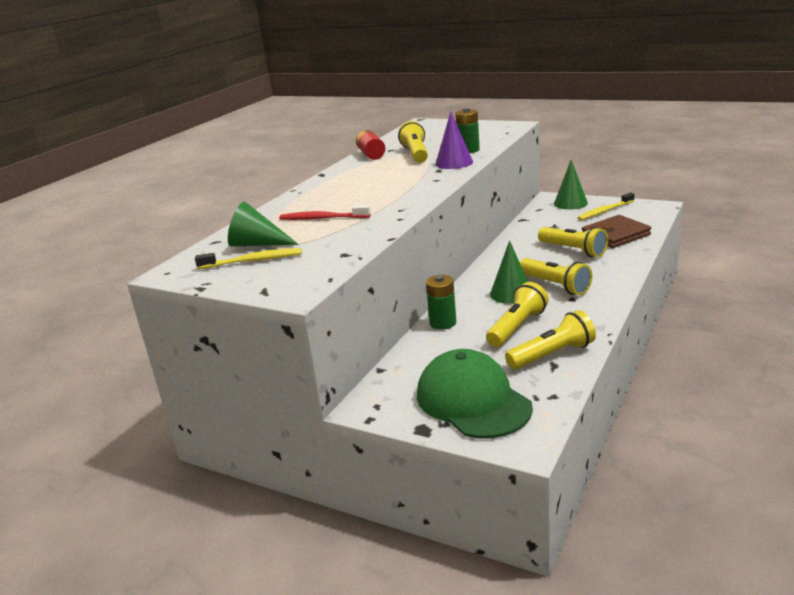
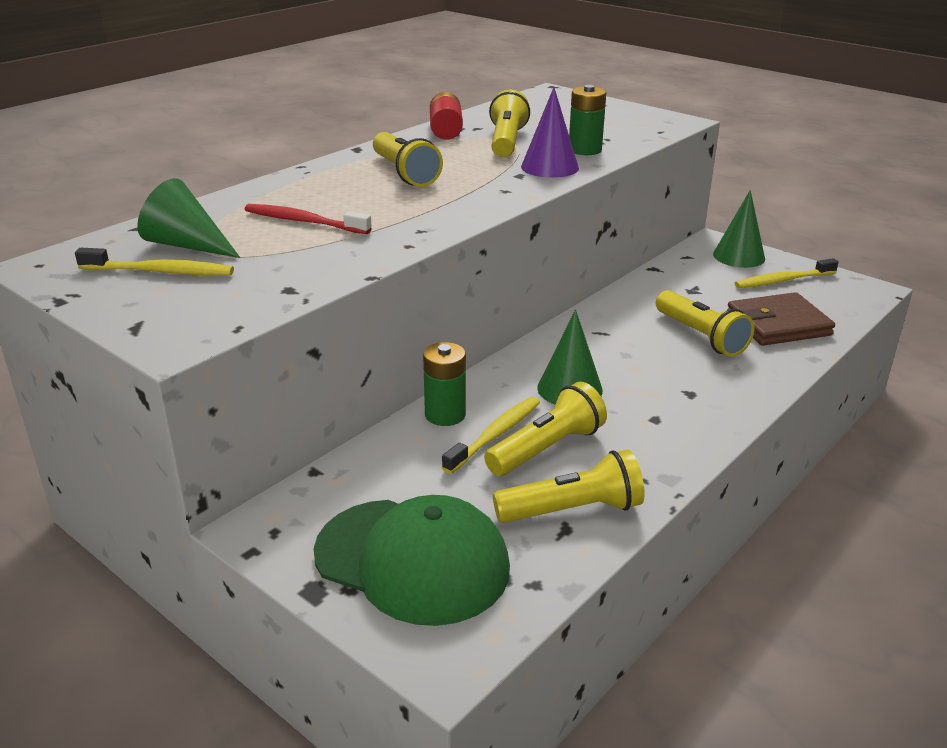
camera: 10 degrees right, 5 degrees up
(472, 401) = (412, 560): green cap -> green cap turned 135 degrees clockwise
(481, 327) = (495, 435): none -> yellow toothbrush
(555, 285) = (641, 390): yellow flashlight -> yellow flashlight (404, 173)

